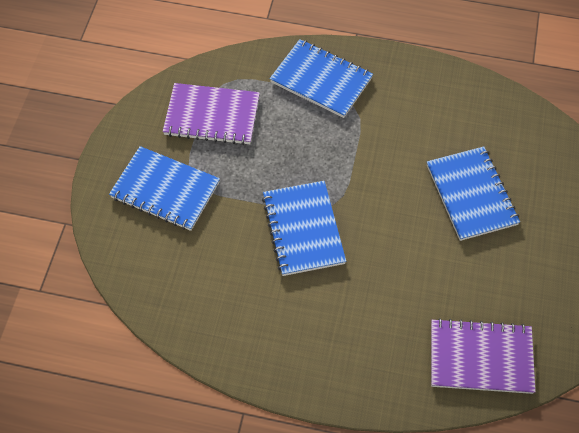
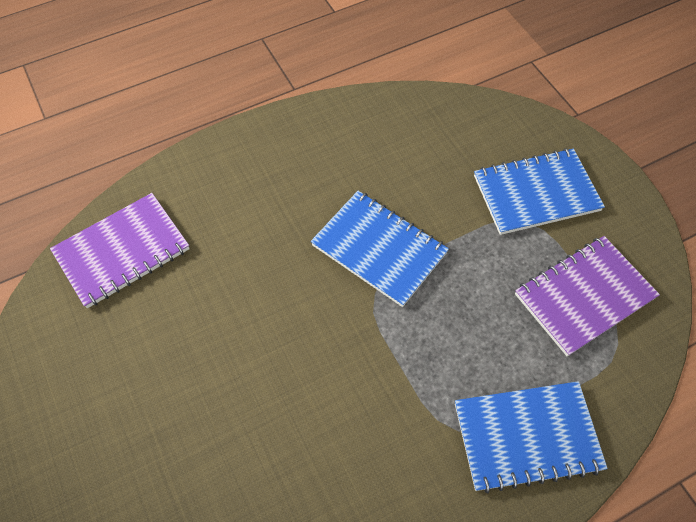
camera: 140 degrees right, 0 degrees up
(471, 195) = (238, 417): blue notebook -> none

